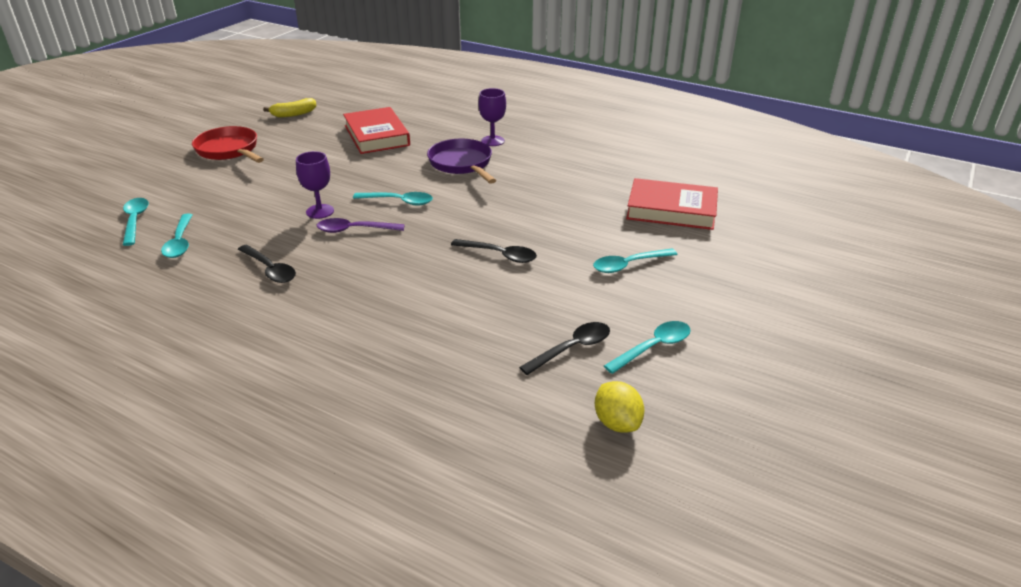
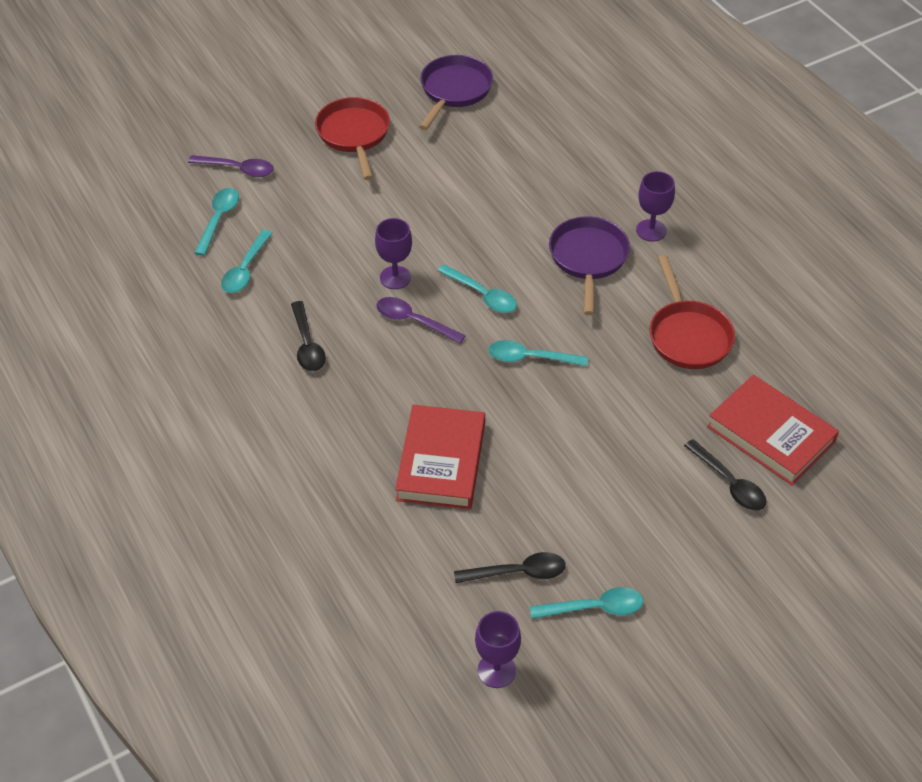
camera: 30 degrees right, 15 degrees up
(136, 190) = (237, 169): none -> purple spoon
(294, 114) = (454, 91): yellow banana -> purple pan
(376, 135) = (524, 168): red book -> red book (441, 462)
(499, 255) = (533, 421): black spoon -> black spoon (729, 483)
(567, 180) = (688, 336): none -> red pan
(617, 423) = (496, 670): yellow lemon -> purple goblet
(629, 265) = (655, 494): turquoise spoon -> turquoise spoon (530, 358)

